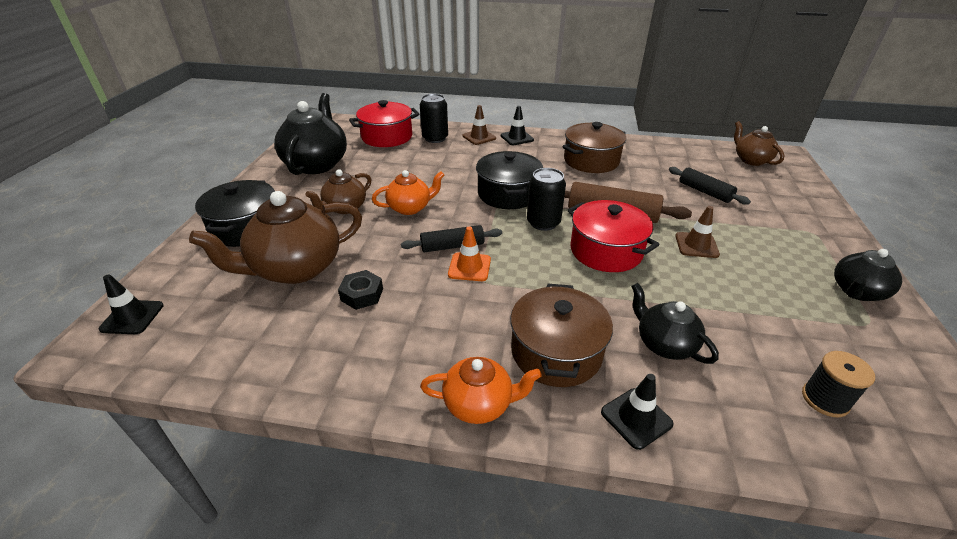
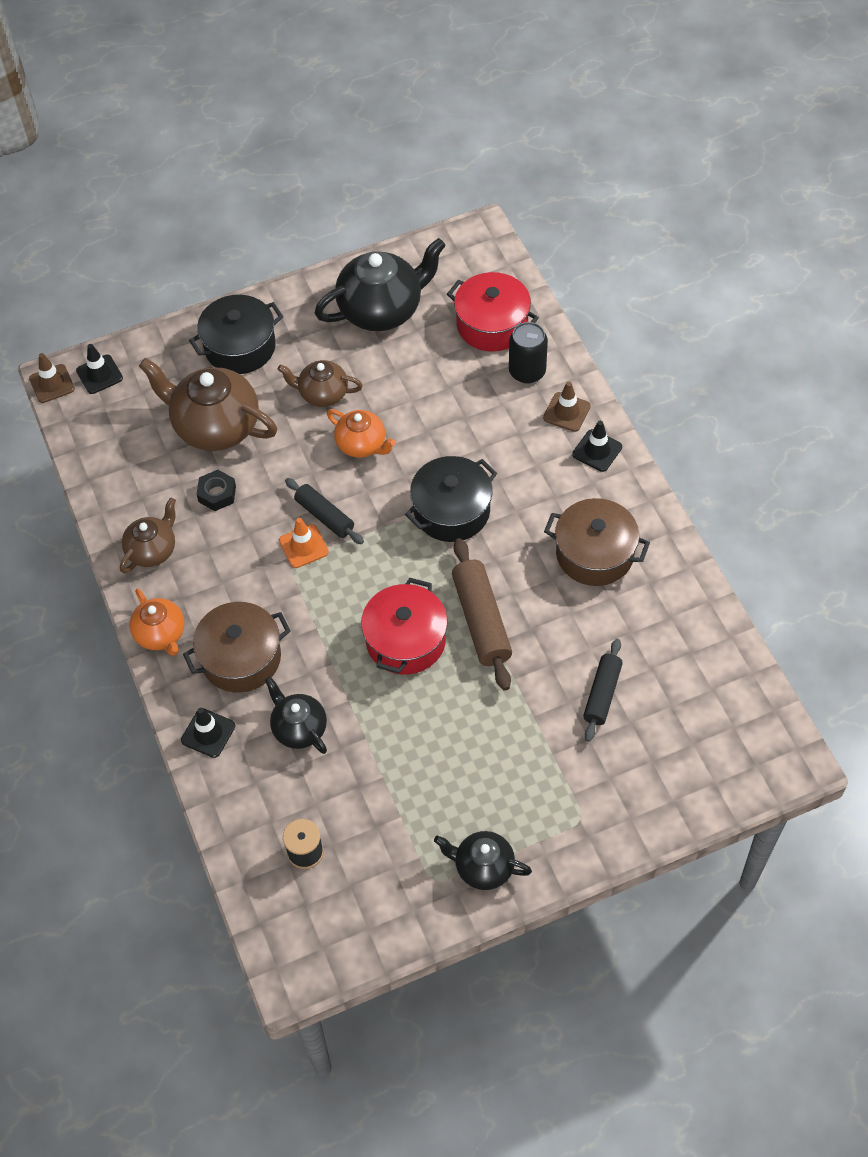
camera: 60 degrees right, 20 degrees up
(543, 223) = (418, 568): black can -> none
(664, 344) = (299, 728): black teapot -> black teapot turned 60 degrees counterclockwise
(696, 245) = (472, 714): brown traffic cone -> brown traffic cone (52, 384)
(751, 160) = (739, 725): brown teapot -> brown teapot (152, 550)

